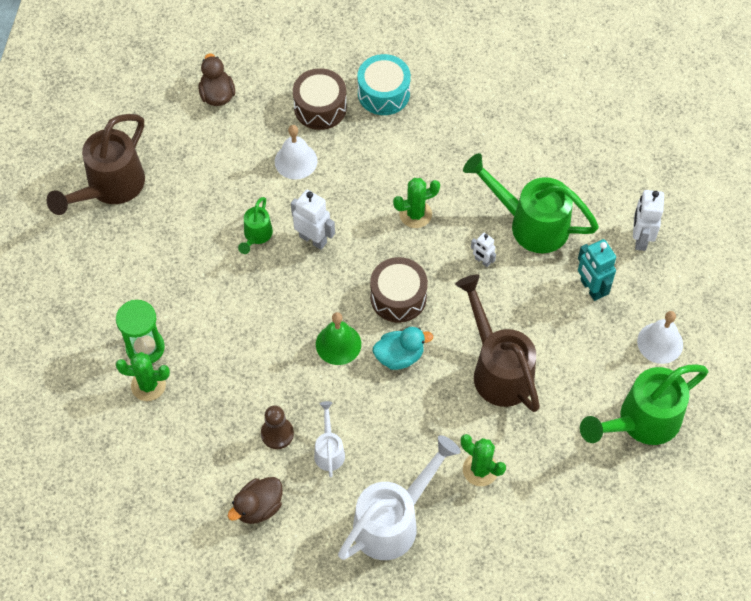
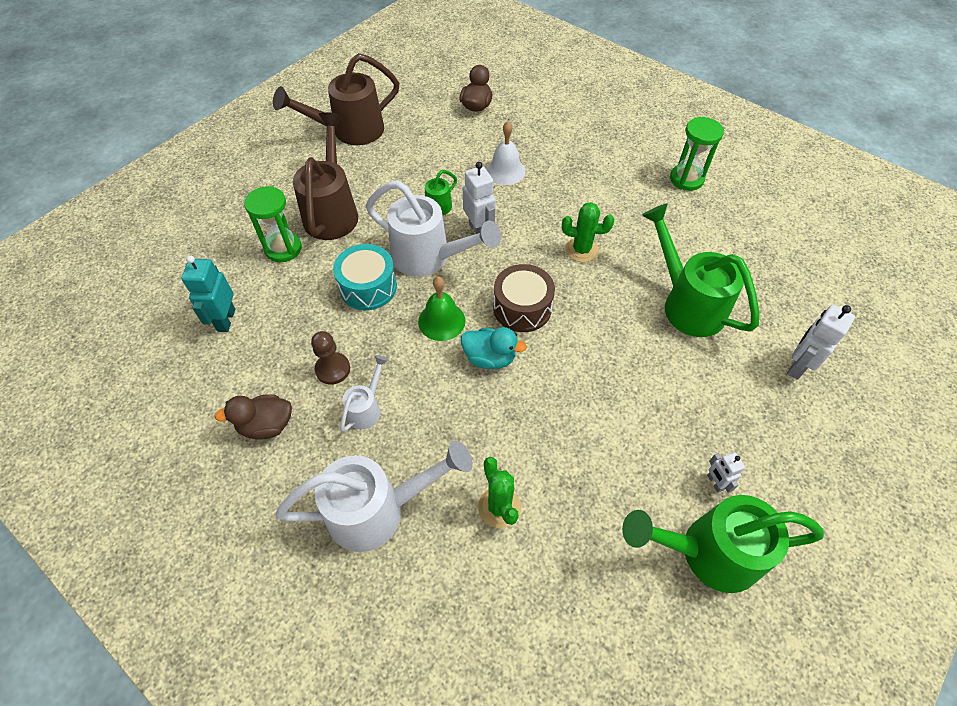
camera: 30 degrees right, 5 degrees down
(148, 385) = (262, 277): green cactus -> none
(287, 289) = (429, 258): none -> white watering can
(320, 107) = (551, 143): brown drum -> none
(383, 93) = (611, 154): turquoise drum -> turquoise drum (368, 287)
(467, 90) = (686, 179): none -> green hourglass
(482, 261) = (621, 314): white robot -> white robot (715, 482)
(498, 368) = (578, 416): brown watering can -> brown watering can (332, 211)
(591, 288) = (719, 388): turquoise robot -> turquoise robot (226, 320)
(660, 343) = (771, 478): white bell -> none

